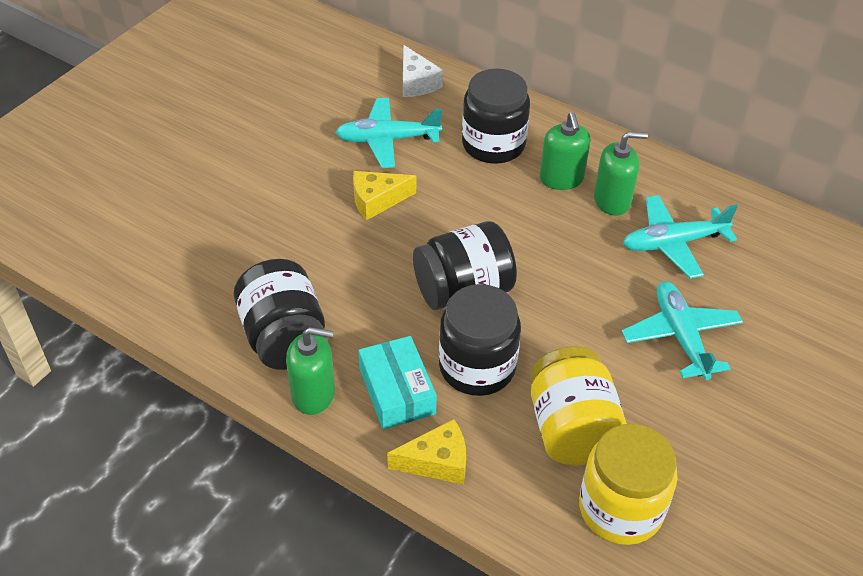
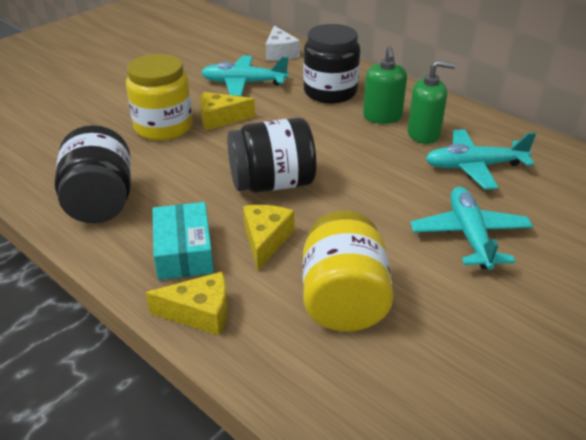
camera: 10 degrees right, 10 degrees down
(313, 394) = (106, 245): green soap dispenser -> none
(477, 367) = (266, 240): black jar -> yellow cheese
(620, 509) = (377, 378): yellow jar -> yellow jar (163, 127)

